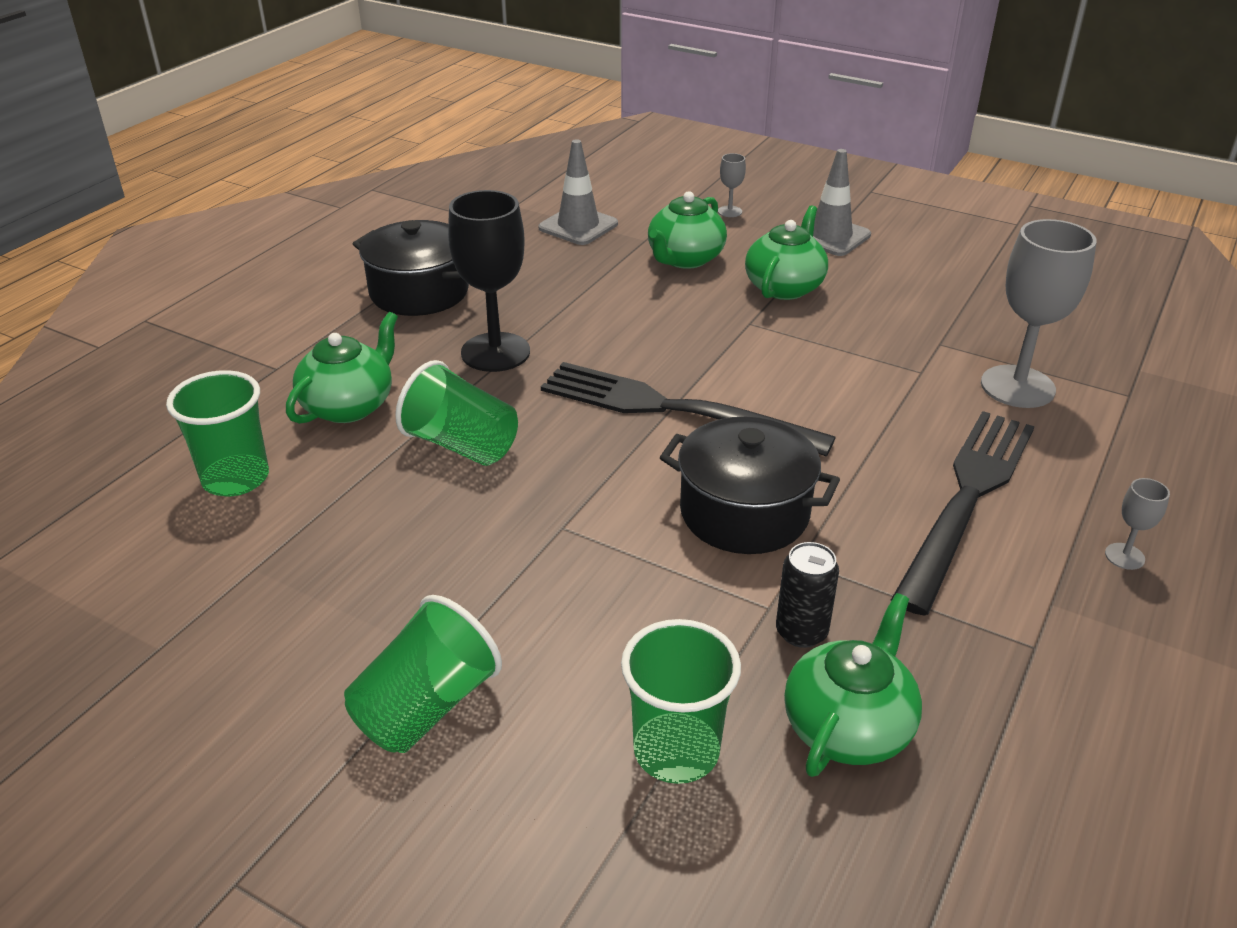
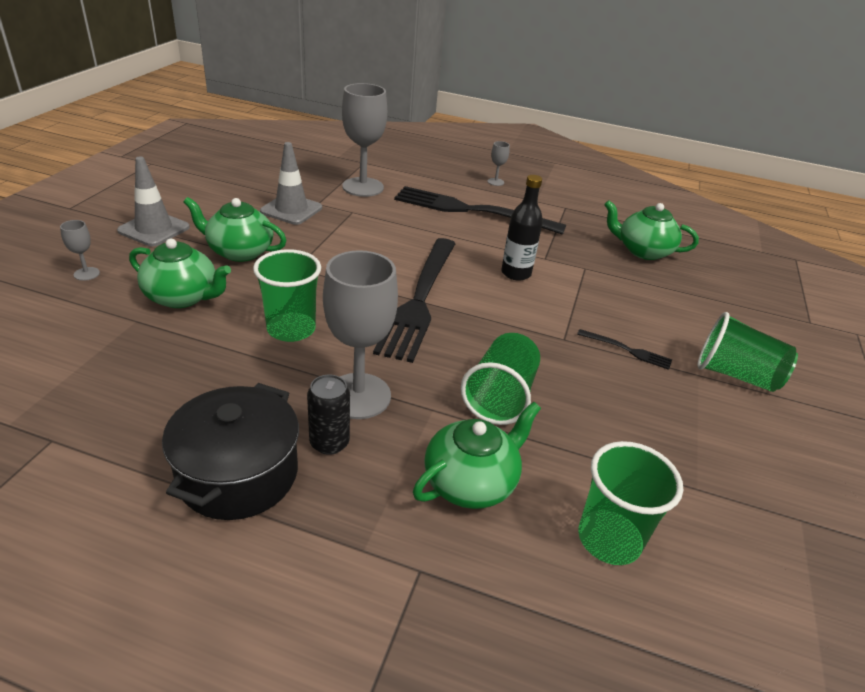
camera: 105 degrees left, 0 degrees up
(349, 406) = (471, 482): green teapot -> green teapot turned 120 degrees clockwise
(495, 352) = (358, 396): black goblet -> grey goblet
(520, 589) = (627, 350): none -> black fork
(578, 226) = (90, 366): grey traffic cone -> grey traffic cone (291, 210)
(676, 751) = (692, 293): green cup -> green cup (291, 329)
(744, 513) = (516, 273): black pot -> black bottle
(801, 632) = (595, 259): black can -> black can (329, 442)

